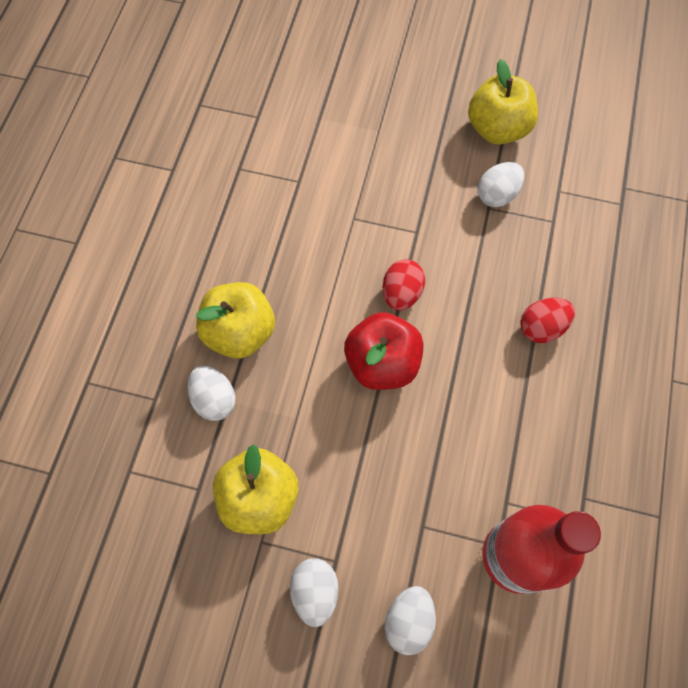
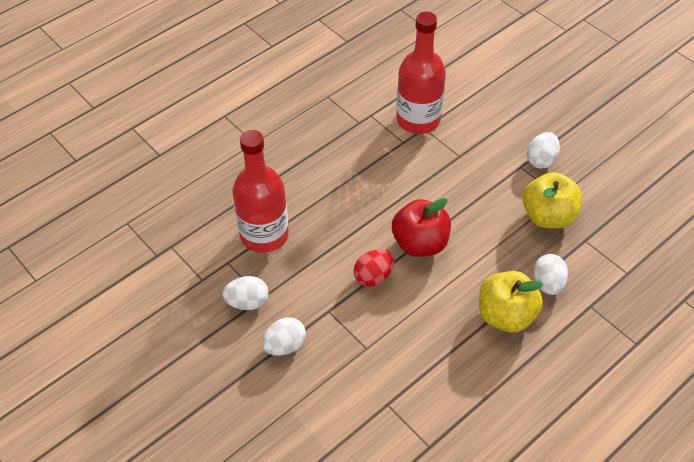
camera: 145 degrees left, 15 degrees down
(408, 620) = (497, 125): white egg -> white egg (285, 345)
(497, 129) = (197, 351): yellow apple -> none
(541, 327) = (301, 207): red egg -> none
(548, 272) = (264, 235): none -> red bottle

